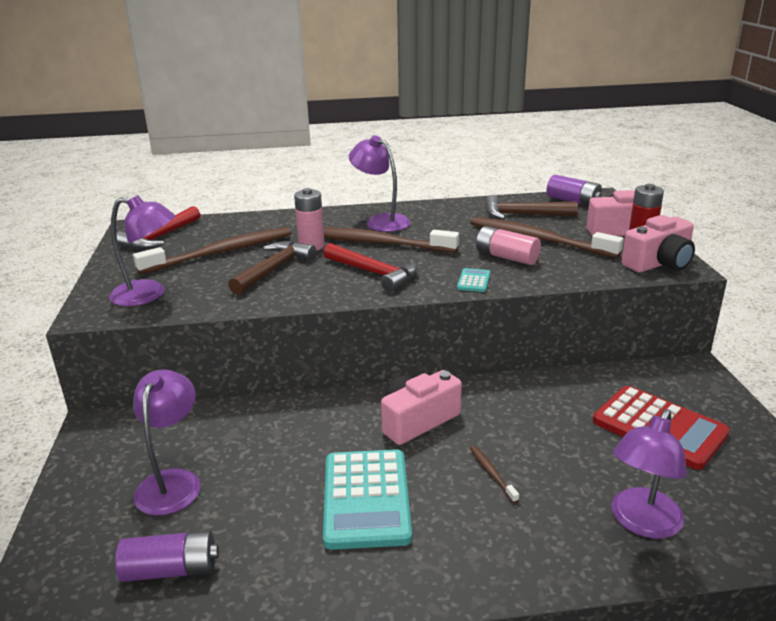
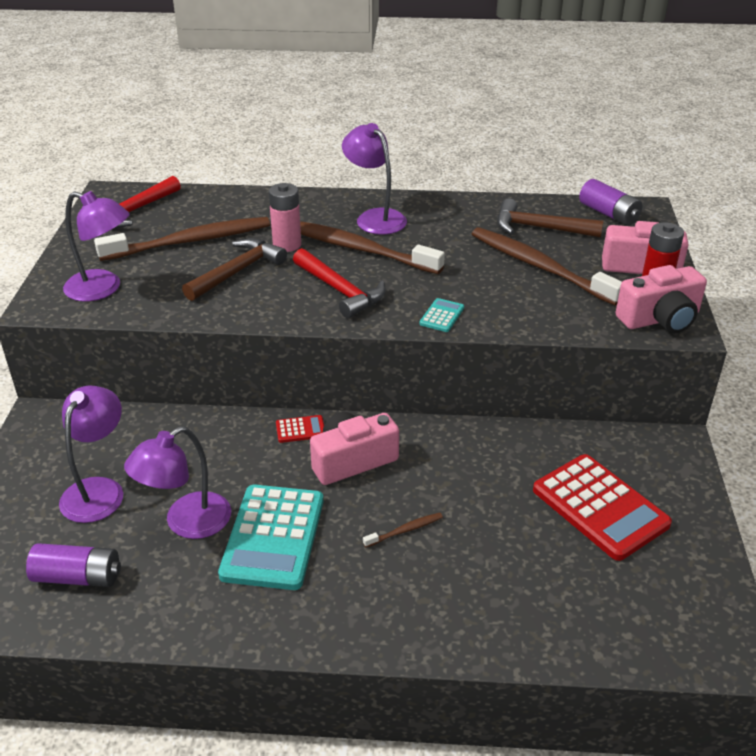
camera: 10 degrees right, 10 degrees up
(358, 401) = (300, 429): none -> red calculator
(492, 473) = (404, 530): brown toothbrush -> brown toothbrush turned 75 degrees clockwise
(506, 257) = (492, 287): pink battery -> none
(641, 523) = (530, 606): purple lamp -> purple lamp (187, 523)

